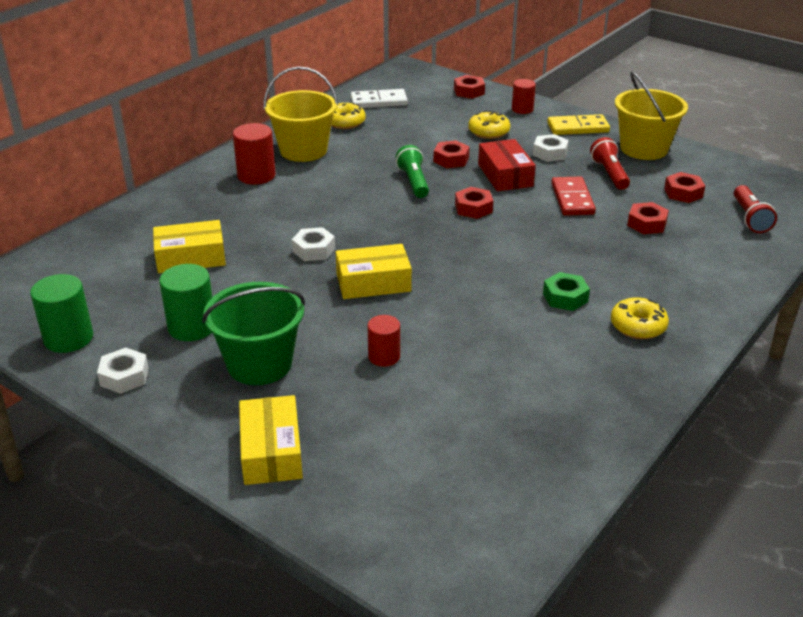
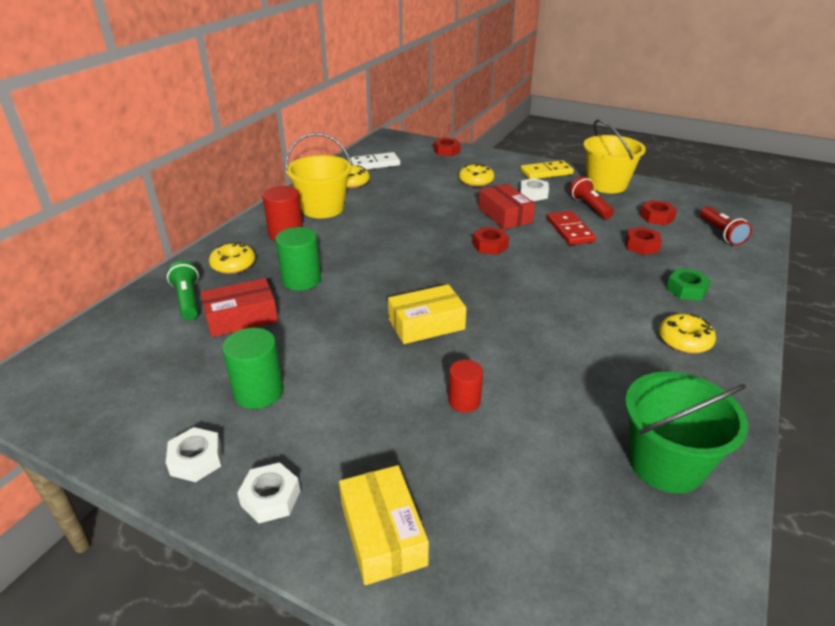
camera: 10 degrees left, 0 degrees up
(68, 338) = (126, 421): green cylinder -> green cylinder (301, 280)
(191, 257) = (241, 317): yellow box -> red box
(194, 204) = (233, 265): none -> yellow donut
(259, 364) = (340, 425): green bucket -> green bucket (666, 463)
(314, 250) = (359, 298): white nut -> white nut (270, 498)
(413, 182) = (429, 227): green flashlight -> green flashlight (188, 300)
(451, 159) = (454, 206): red nut -> none
(522, 109) = (495, 161): red cylinder -> none
(565, 297) = (606, 320): green nut -> green nut (686, 290)

